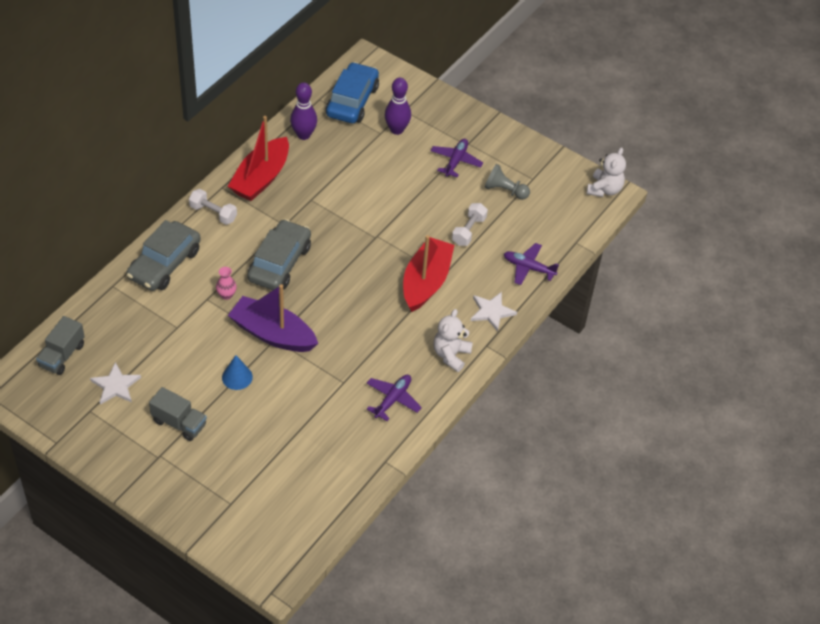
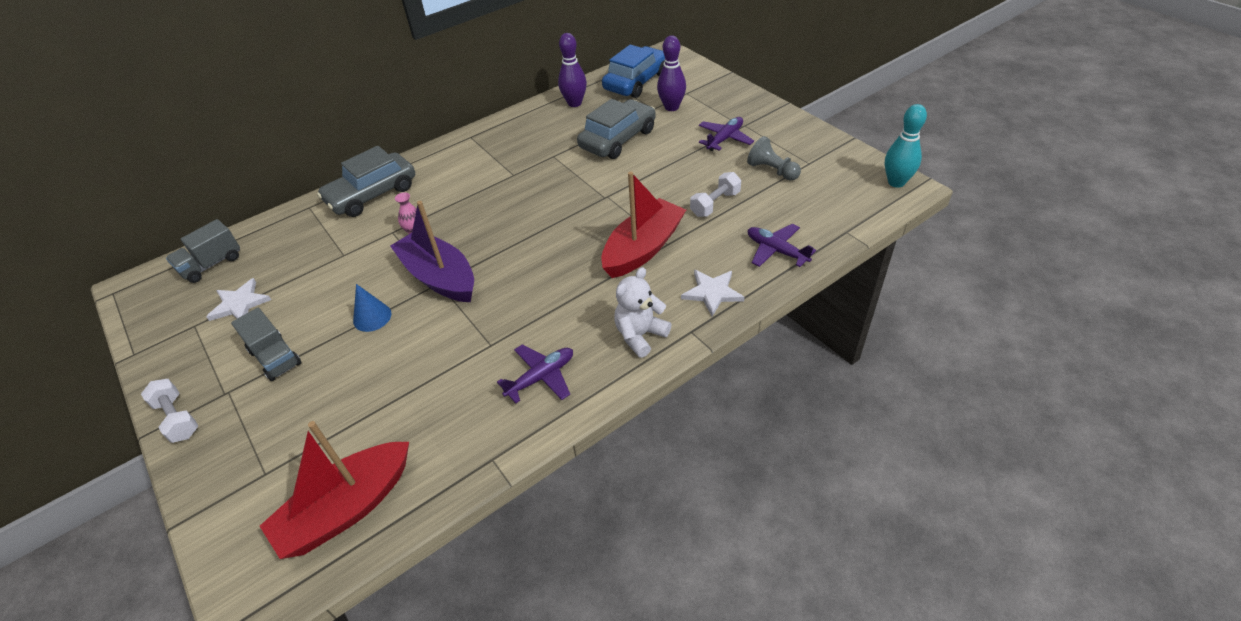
camera: 25 degrees right, 5 degrees down
(213, 213) = (448, 157): white dumbbell -> white dumbbell (177, 418)
(261, 178) = (513, 133): red boat -> red boat (347, 509)
(279, 263) = (488, 208): grey car -> grey car (618, 139)
(604, 189) = (896, 182): white teddy bear -> turquoise bowling pin

